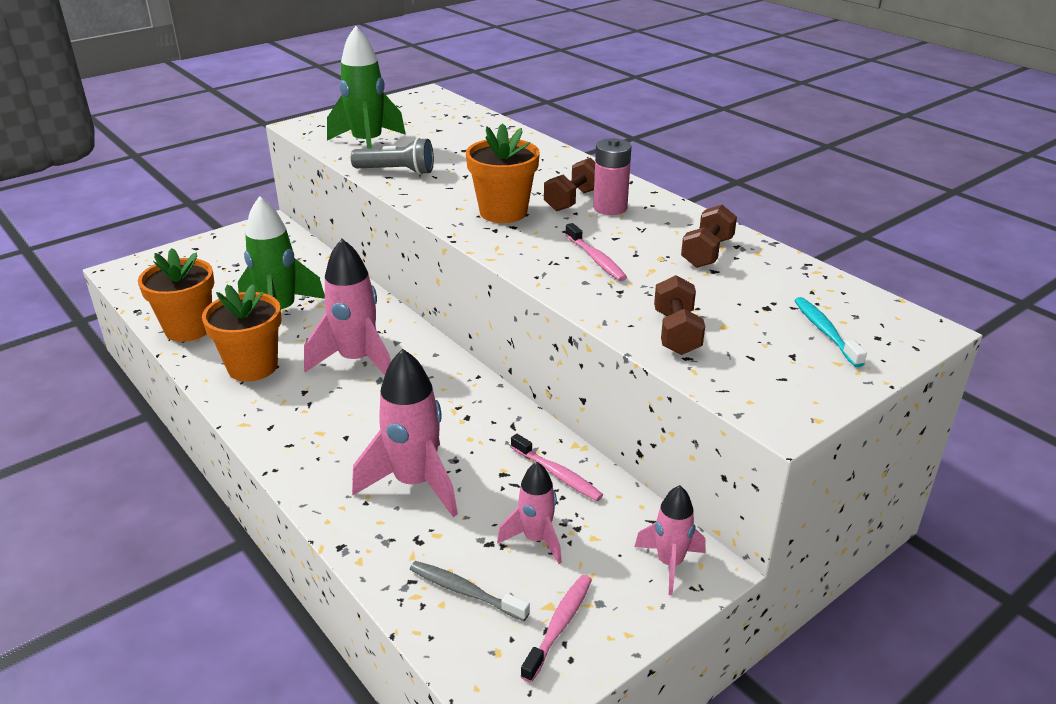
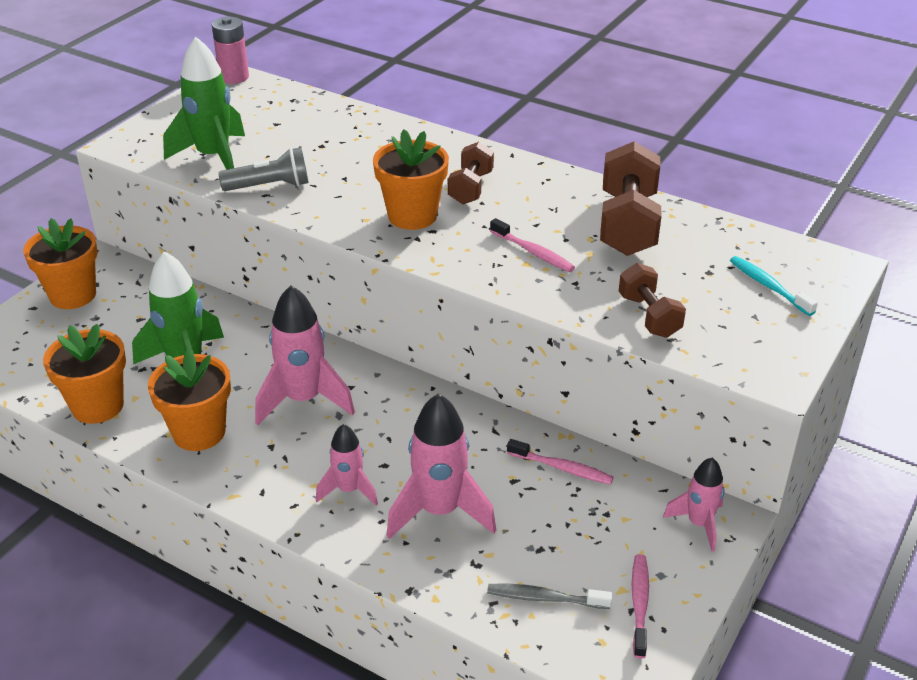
camera: 20 degrees left, 5 degrees up
(231, 245) = (73, 295): none -> orange flower pot
(536, 539) = (578, 534): pink rocket -> pink rocket (349, 490)
(610, 208) = (511, 190): pink battery -> pink battery (234, 77)
(707, 253) = (628, 224): brown dumbbell -> brown dumbbell, size x1.69

